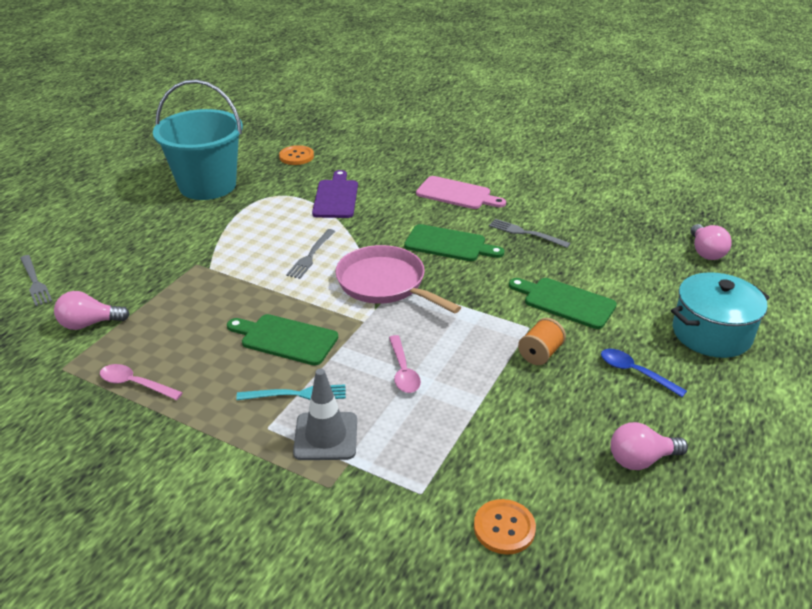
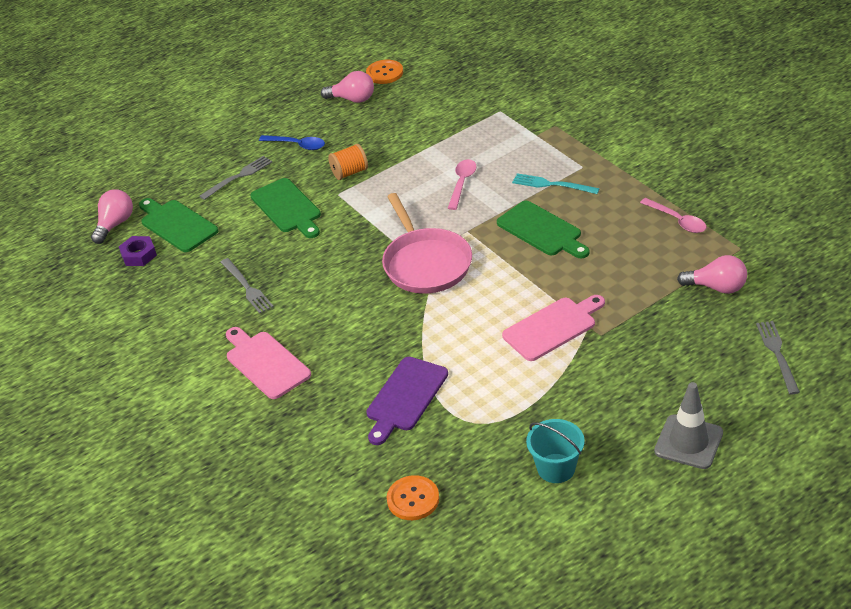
camera: 150 degrees left, 5 degrees up
(207, 185) = (556, 468): turquoise bucket -> turquoise bucket, size x0.48
(241, 260) = (552, 327): none -> pink cutting board
(311, 255) = (478, 315): grey fork -> grey fork (238, 177)
(326, 436) = (543, 153): grey traffic cone -> grey traffic cone (688, 442)
(449, 244) = (332, 293): green cutting board -> green cutting board (177, 225)
(504, 528) = (463, 87): orange button -> orange button (384, 73)
(635, 372) = (297, 145): blue spoon -> blue spoon turned 45 degrees counterclockwise
(648, 235) = (139, 255): none -> purple nut
(711, 333) = (209, 158): turquoise pot -> none

